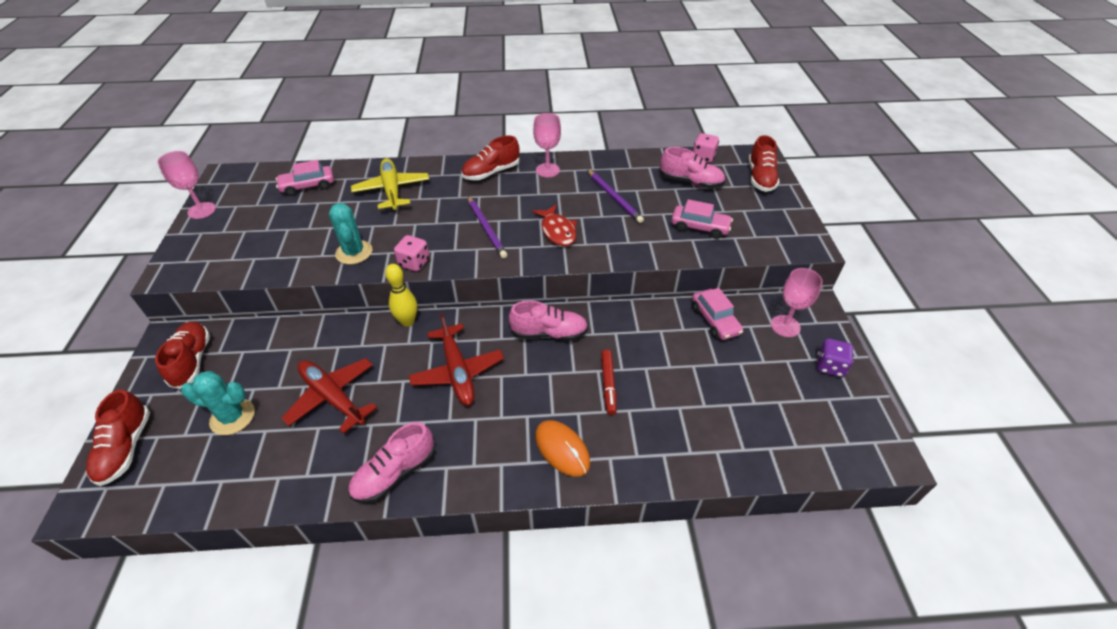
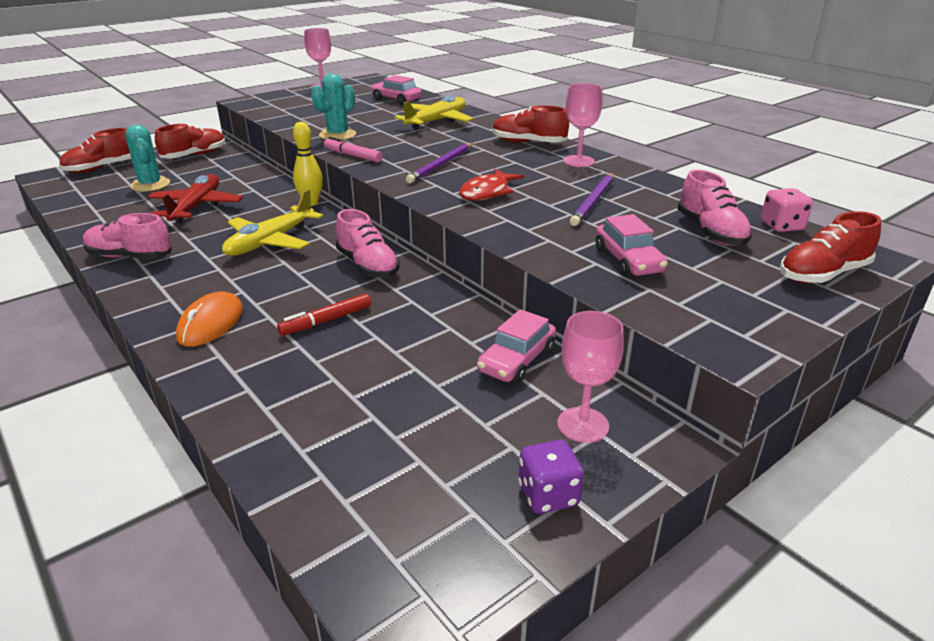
camera: 55 degrees right, 15 degrees down
(414, 263) = (353, 156): pink dice -> pink marker
(457, 371) = (271, 241): red plane -> yellow plane

